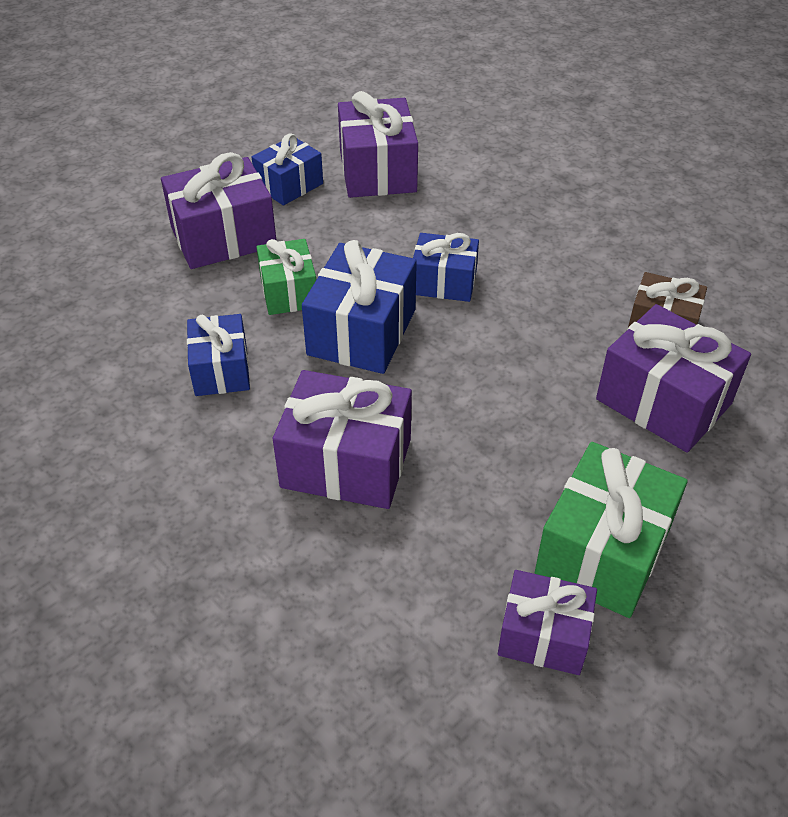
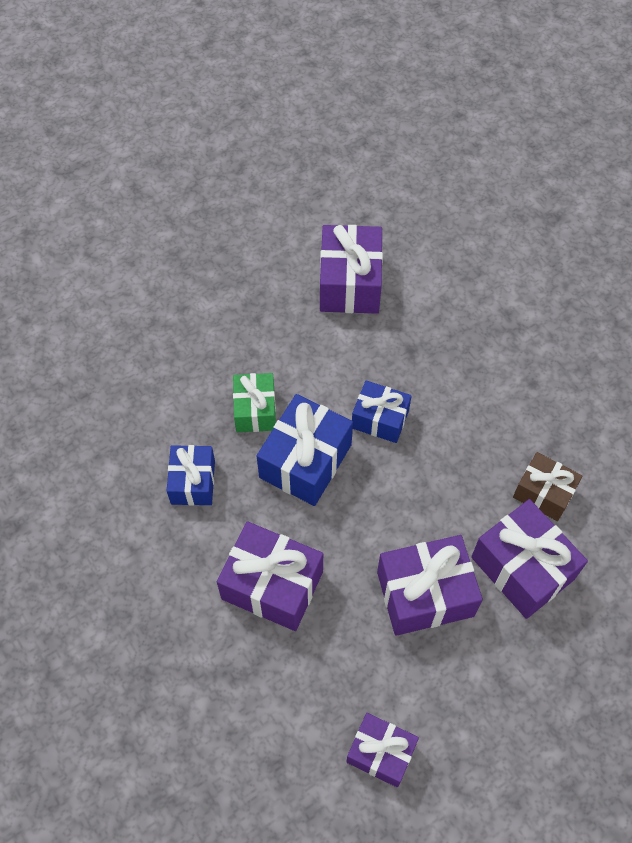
camera: 10 degrees right, 15 degrees up
(223, 237) = (211, 341): purple gift -> purple gift (425, 594)
(289, 185) = (273, 289): blue gift -> none
(603, 551) = (439, 693): green gift -> none

